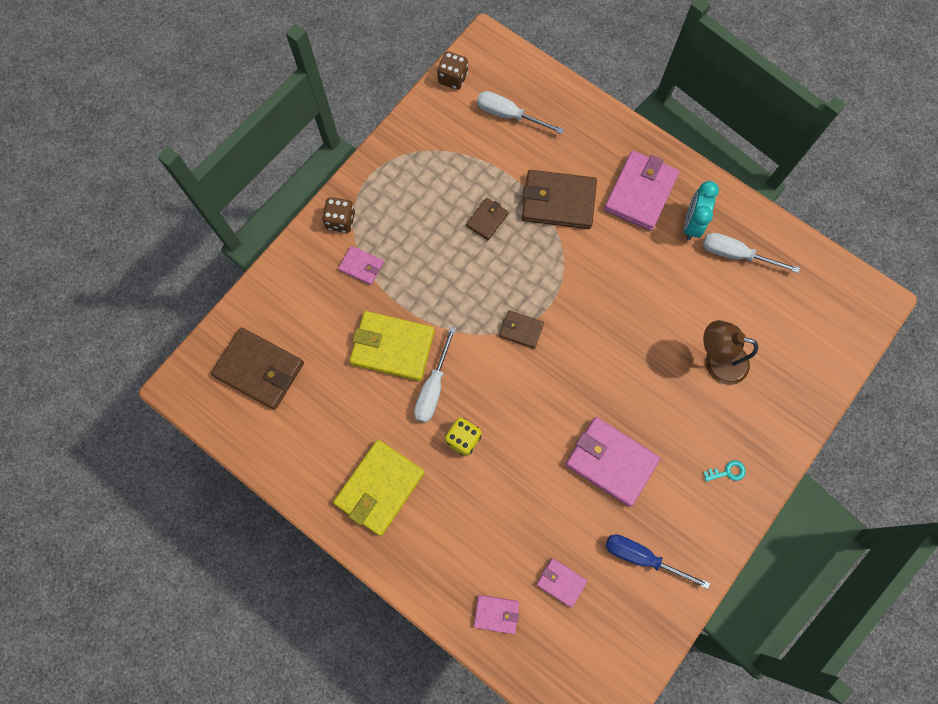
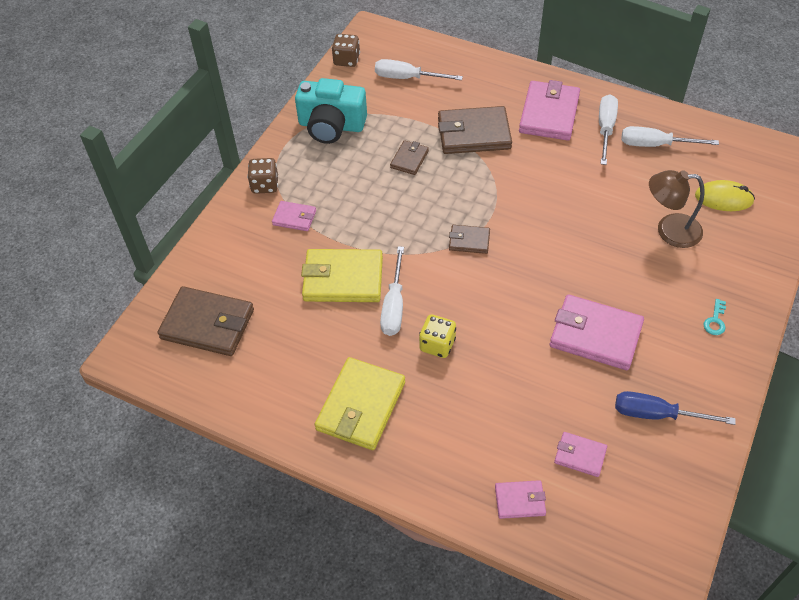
camera: 10 degrees left, 20 degrees down
(419, 161) = (331, 126): none -> turquoise camera
(691, 224) = (605, 129): turquoise clock -> white screwdriver
(727, 472) = (715, 321): turquoise key -> turquoise key turned 135 degrees clockwise
(782, 335) = (723, 198): none -> yellow mouse

